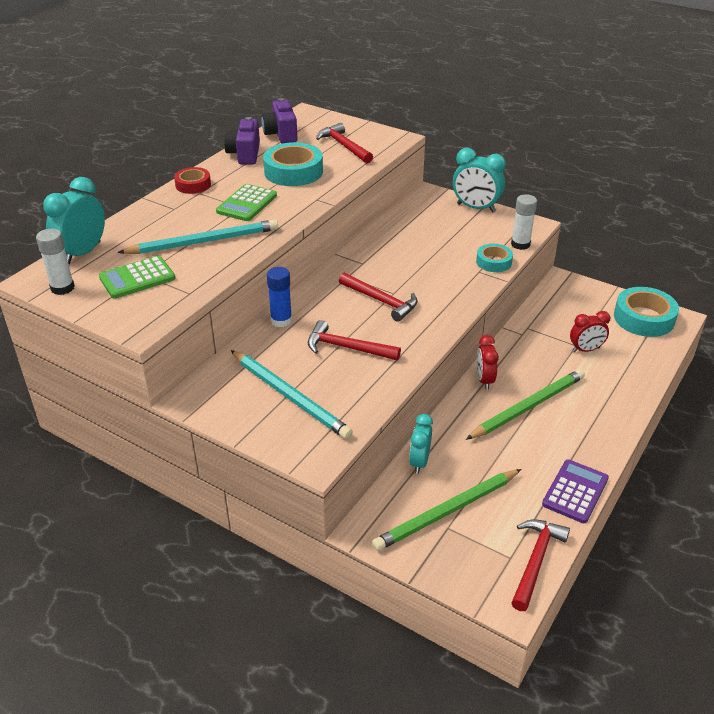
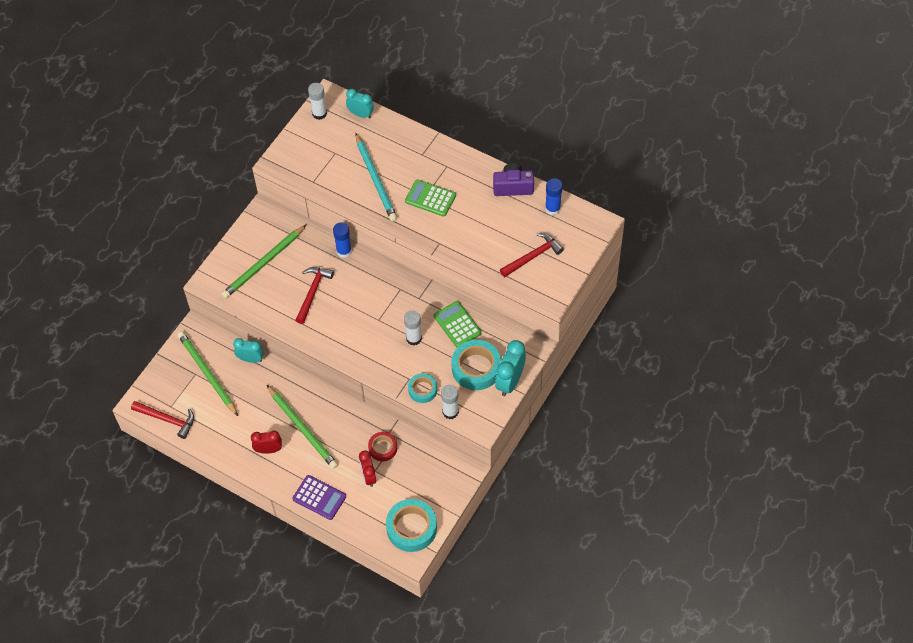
camera: 90 degrees right, 20 degrees up
(83, 253) = (361, 114): turquoise clock -> turquoise clock, size x0.66
(137, 278) = (330, 150): green calculator -> green calculator (457, 324)
(193, 185) = (458, 160): red tape -> red tape (383, 448)
(281, 134) = (552, 208): purple camera -> blue glue stick
(290, 396) = (264, 264): turquoise pencil -> green pencil
(293, 172) = (483, 224): turquoise tape -> turquoise tape (476, 368)
(381, 301) = (367, 312): red hammer -> none
(421, 267) = (414, 338): none -> white glue stick
(484, 380) = (332, 402): red clock -> red clock (268, 450)
(575, 491) = (221, 448): purple calculator -> purple calculator (319, 497)

